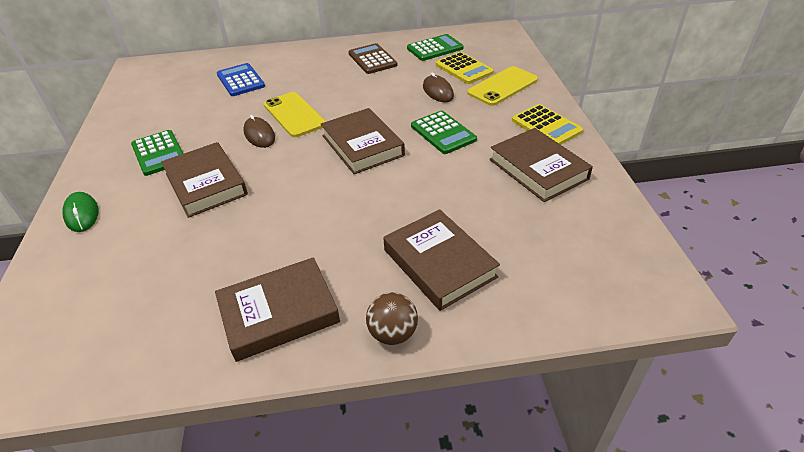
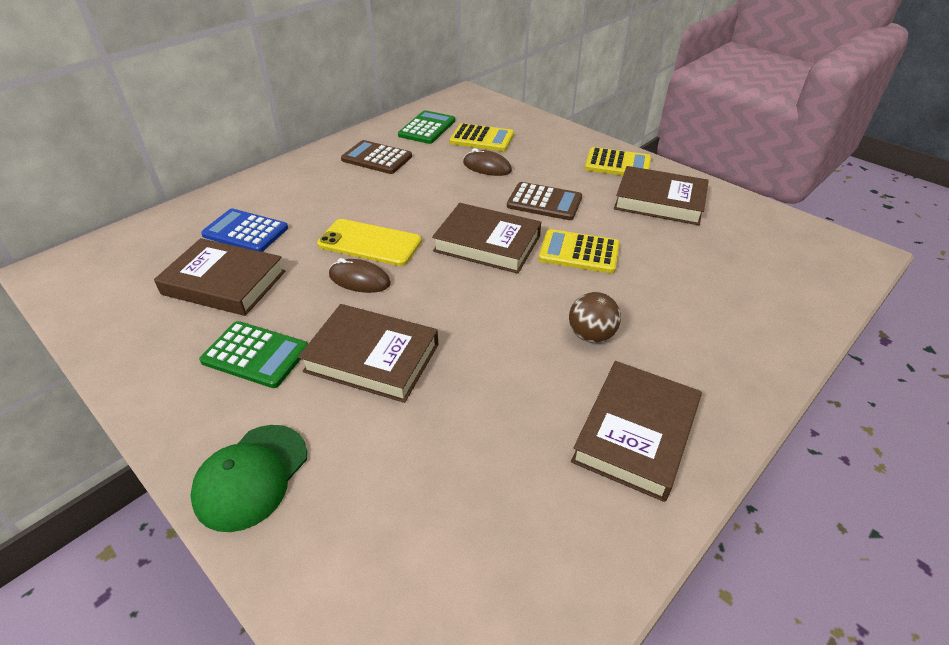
camera: 40 degrees left, 0 degrees up
(82, 214) = (251, 476): green mouse -> green cap
(393, 333) = (745, 388): brown ball -> brown ball (591, 335)
(416, 179) = (579, 252): none -> yellow calculator
(439, 263) = (697, 312): brown book -> brown book (224, 283)
(443, 133) = (544, 202): green calculator -> brown calculator
(502, 86) = (537, 143): yellow phone -> none

